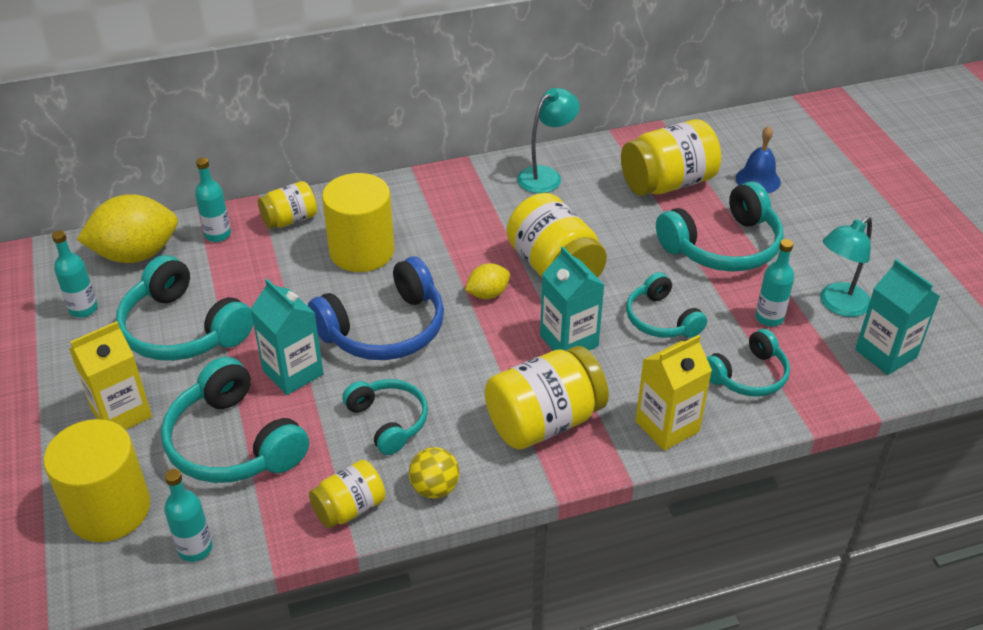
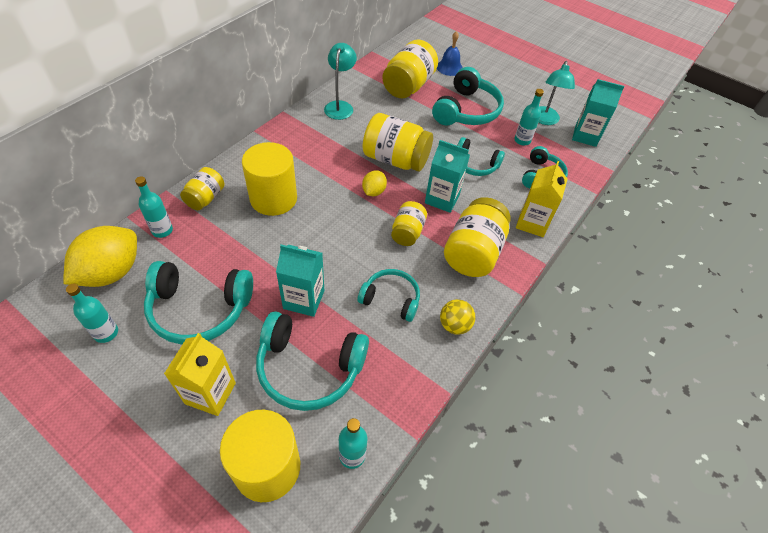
camera: 40 degrees left, 10 degrees up
(349, 508) = (420, 367): yellow jar -> yellow jar (407, 232)
(384, 329) = (334, 242): blue headphones -> none

